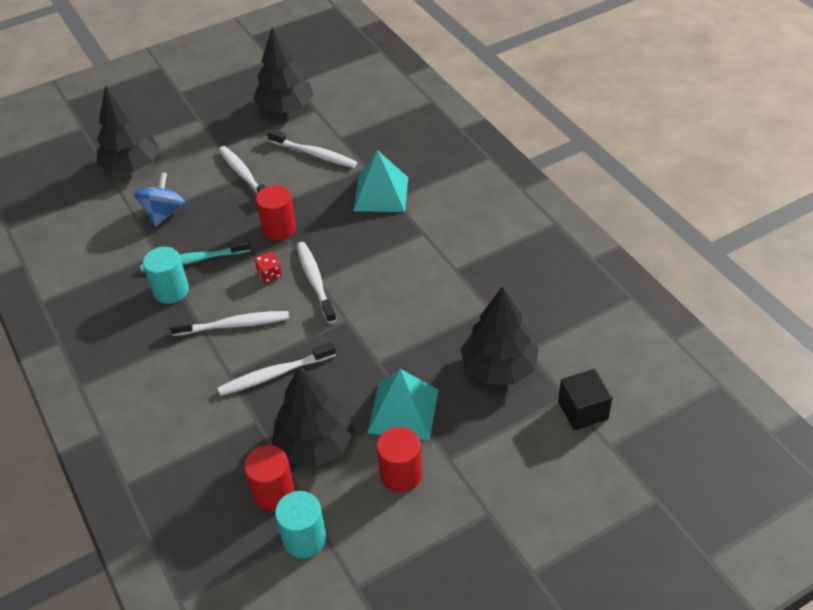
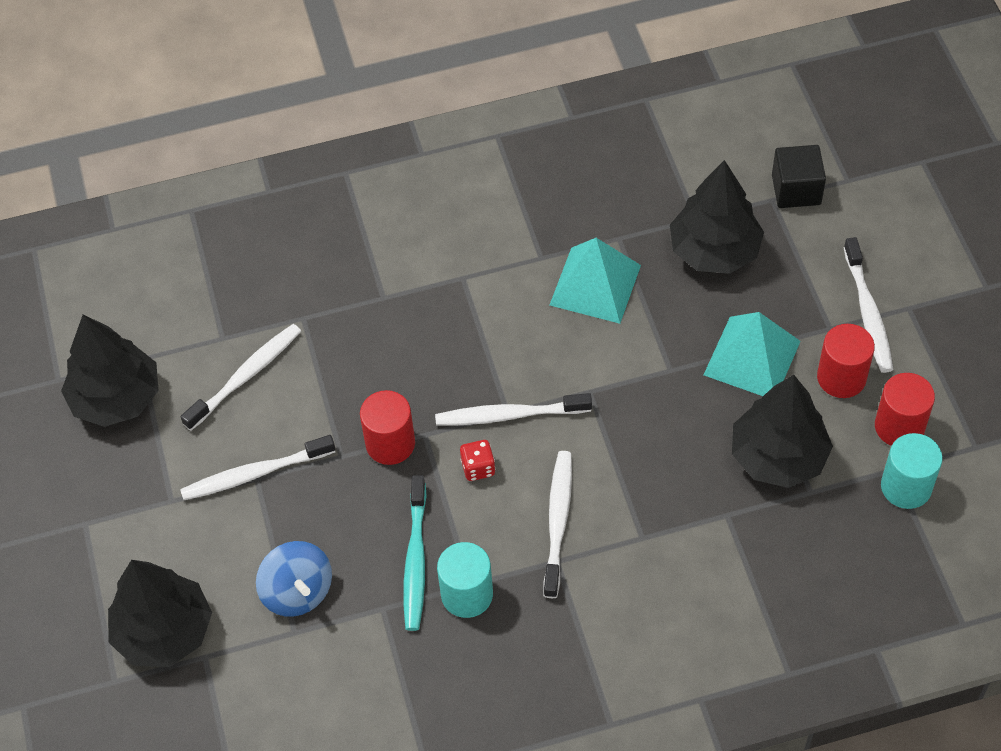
camera: 75 degrees left, 10 degrees up
(164, 213) = (297, 591): blue spinning top -> blue spinning top turned 150 degrees counterclockwise
(274, 492) = (837, 509): red cylinder -> red cylinder (899, 426)
(275, 374) = (658, 484): white toothbrush -> white toothbrush (868, 312)
(381, 194) = (367, 309): turquoise pyramid -> turquoise pyramid (595, 285)

